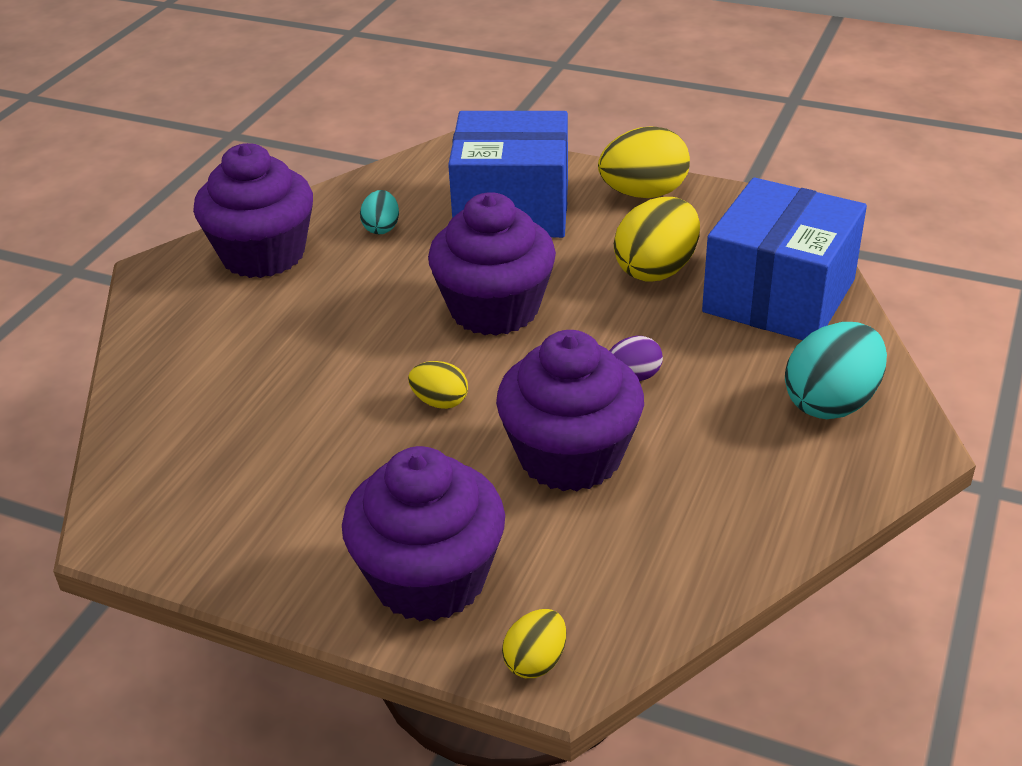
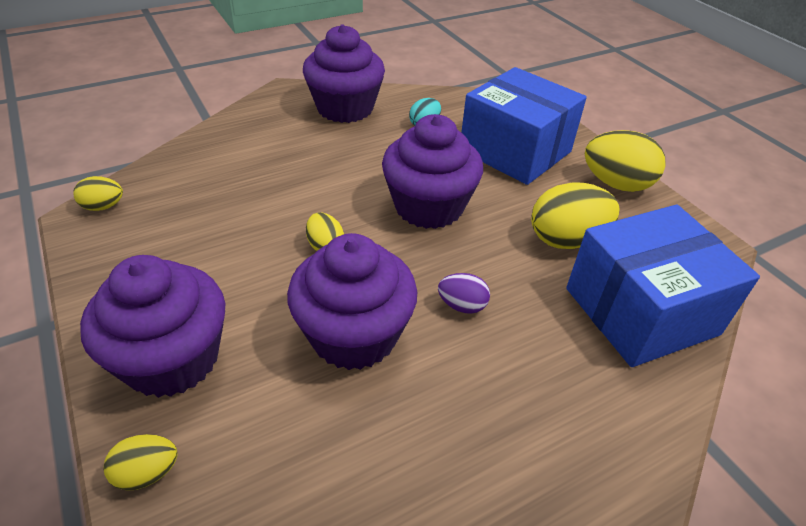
camera: 35 degrees right, 5 degrees up
(126, 509) = (103, 207): none -> yellow egg
(831, 403) = (591, 426): turquoise egg -> none

